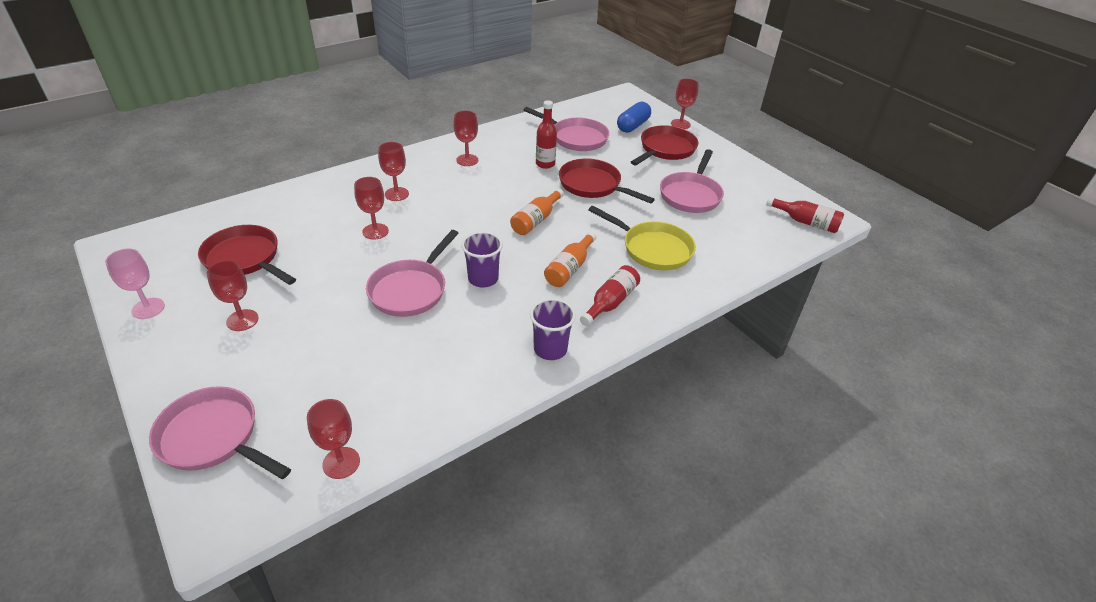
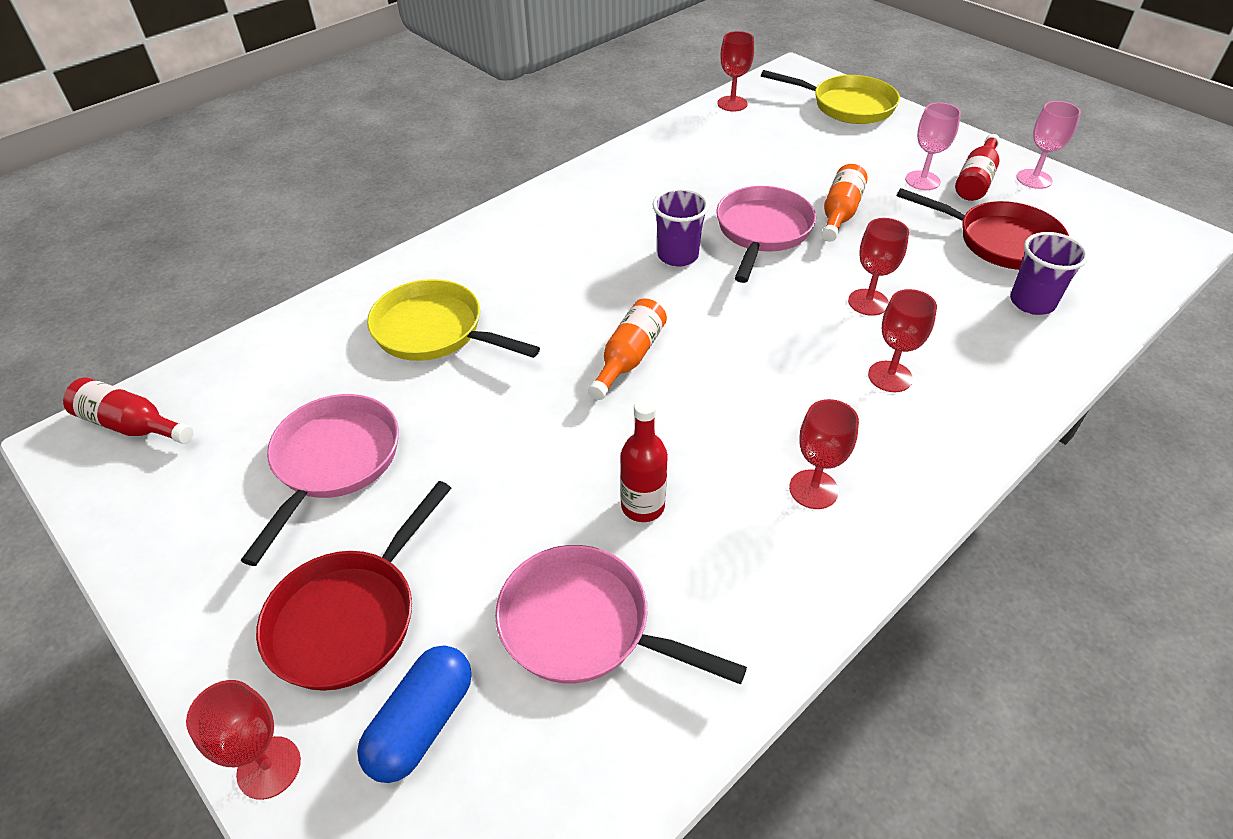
camera: 175 degrees right, 5 degrees up
(213, 437) = (847, 106): pink pan -> yellow pan
(242, 320) = (922, 180): red goblet -> pink goblet
(550, 349) = (574, 193): purple cup -> purple cup (1032, 302)
(569, 268) = (562, 284): orange bottle -> orange bottle (839, 213)
(593, 185) = (533, 457): red pan -> none
(610, 302) = (505, 248): red bottle -> red bottle (976, 180)

